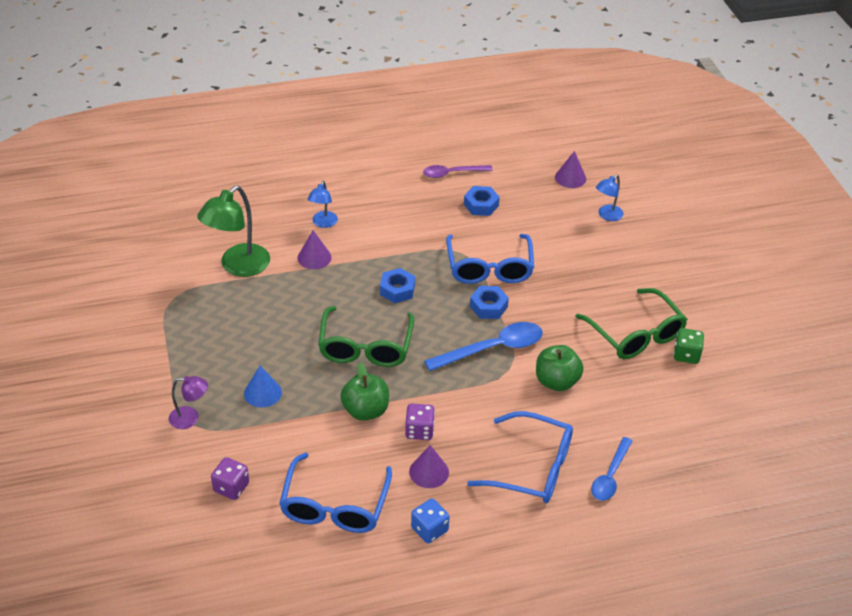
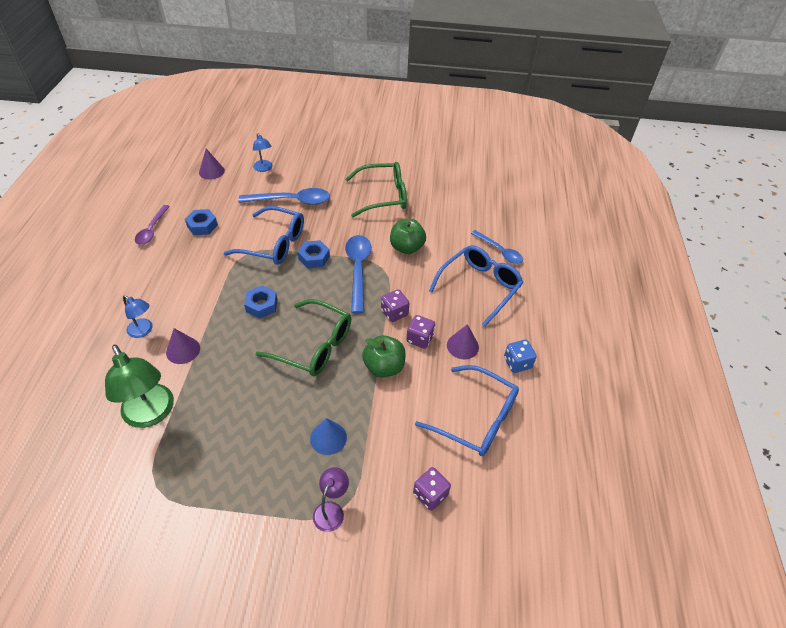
camera: 70 degrees left, 5 degrees up
(445, 398) = (394, 313): none -> purple dice
(568, 257) = (291, 201): none -> blue spoon
(686, 355) = (413, 181): green dice -> none

